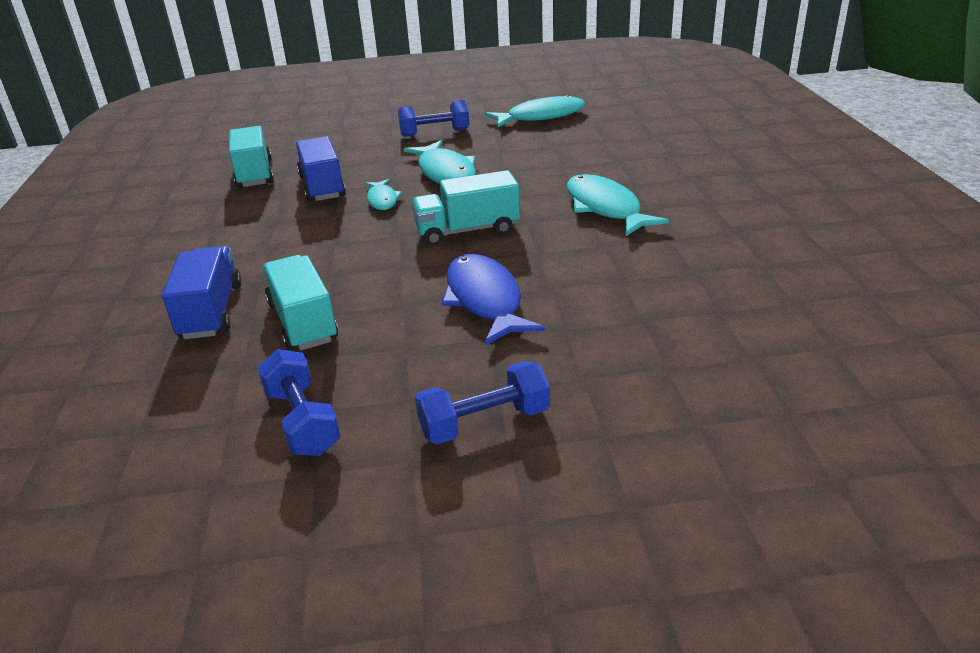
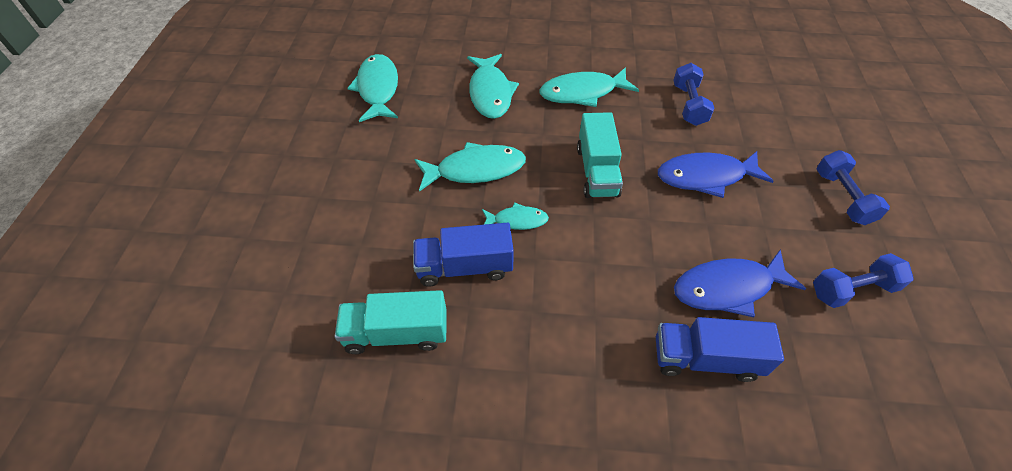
camera: 80 degrees left, 20 degrees up
(303, 322) = (728, 288): turquoise truck -> blue fish
(435, 133) = (369, 165): blue dumbbell -> blue dumbbell (688, 105)
(569, 162) = (490, 93): none -> turquoise fish

